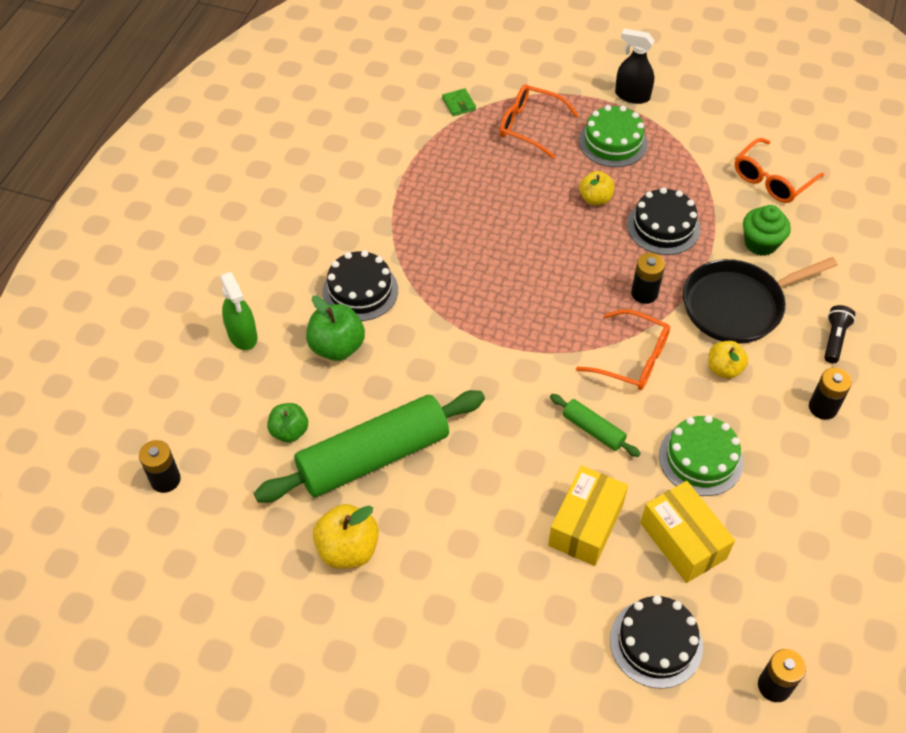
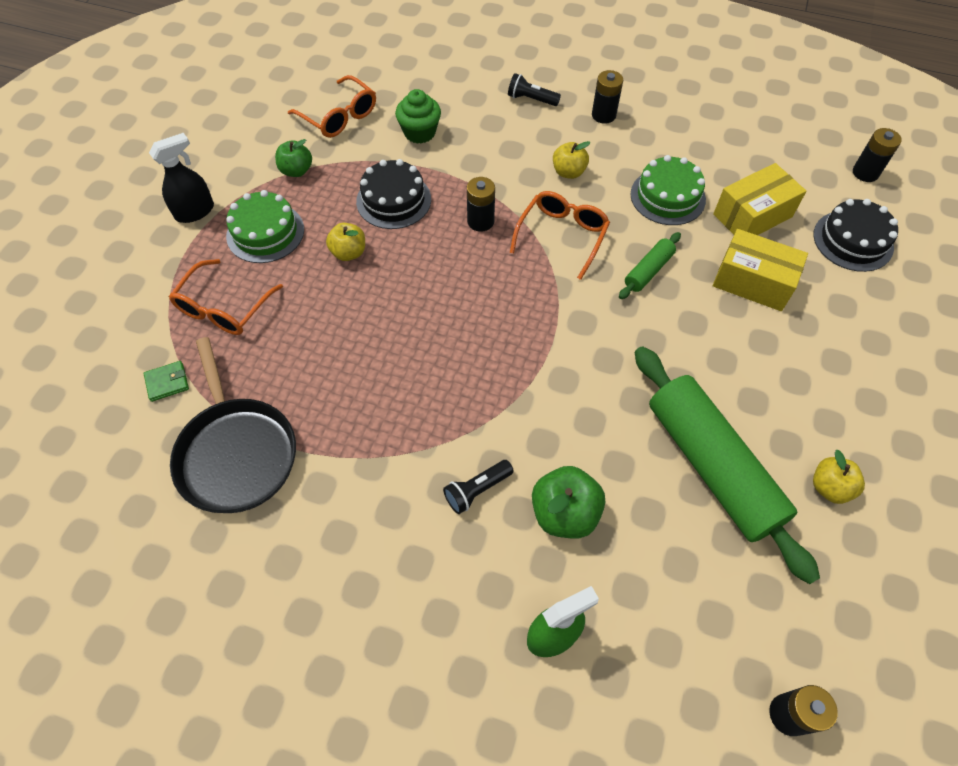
camera: 90 degrees left, 5 degrees up
(289, 431) = (693, 561): green apple -> green apple (296, 171)
(348, 549) = (829, 487): yellow apple -> yellow apple, size x0.67
(360, 291) = (477, 490): black cake -> black flashlight
(632, 95) = (195, 211): black spray bottle -> black spray bottle turned 150 degrees counterclockwise
(737, 305) = (495, 156): black pan -> black pan (236, 453)

